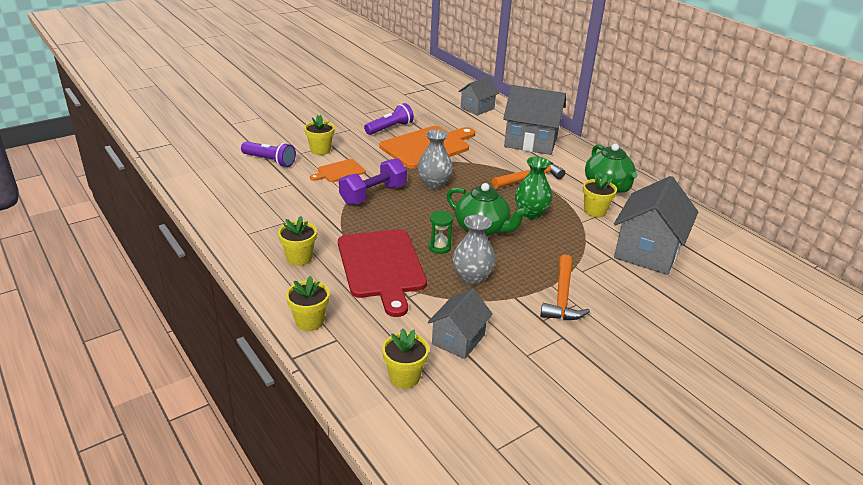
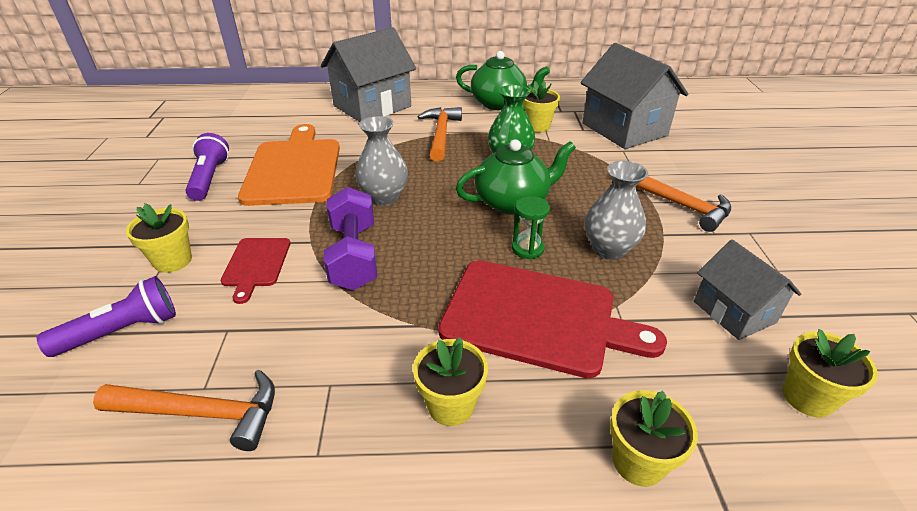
camera: 55 degrees left, 5 degrees up
(246, 199) = (202, 413): none -> orange hammer
(339, 171) = (256, 264): orange cutting board -> red cutting board
(477, 108) = (260, 107): grey house -> none

